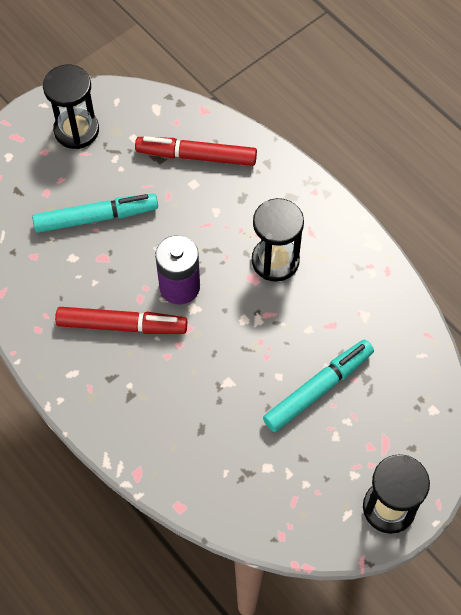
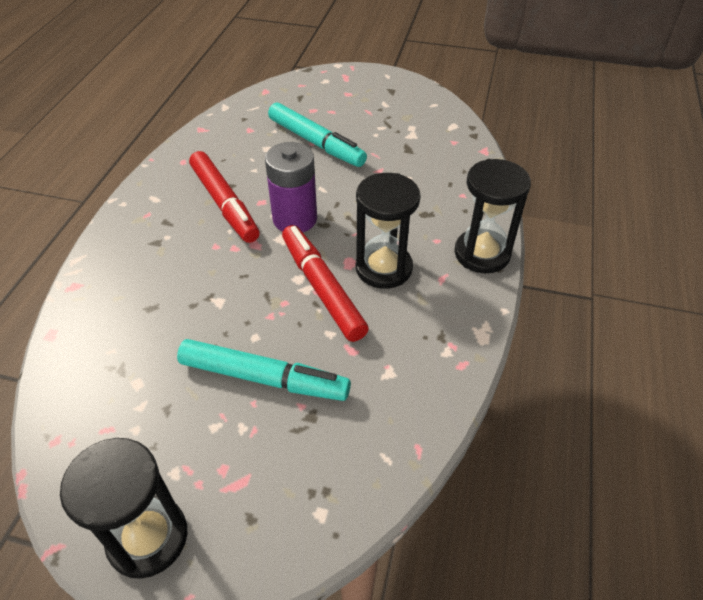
camera: 55 degrees right, 15 degrees down
(76, 130) = (383, 98): black hourglass -> black hourglass (482, 253)
(196, 156) = (435, 167): red marker -> red marker (322, 288)

